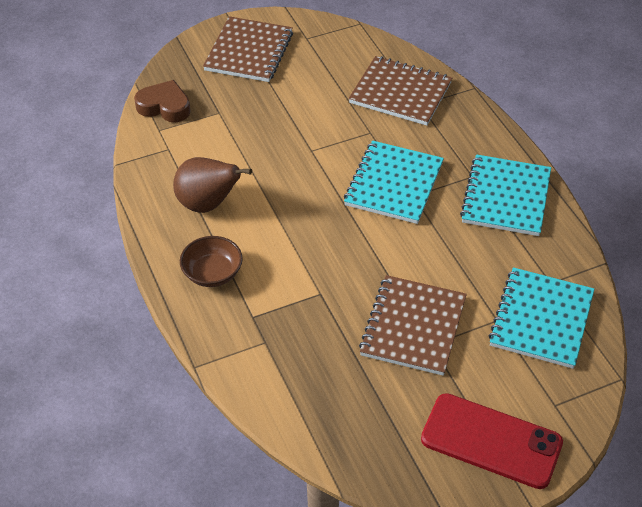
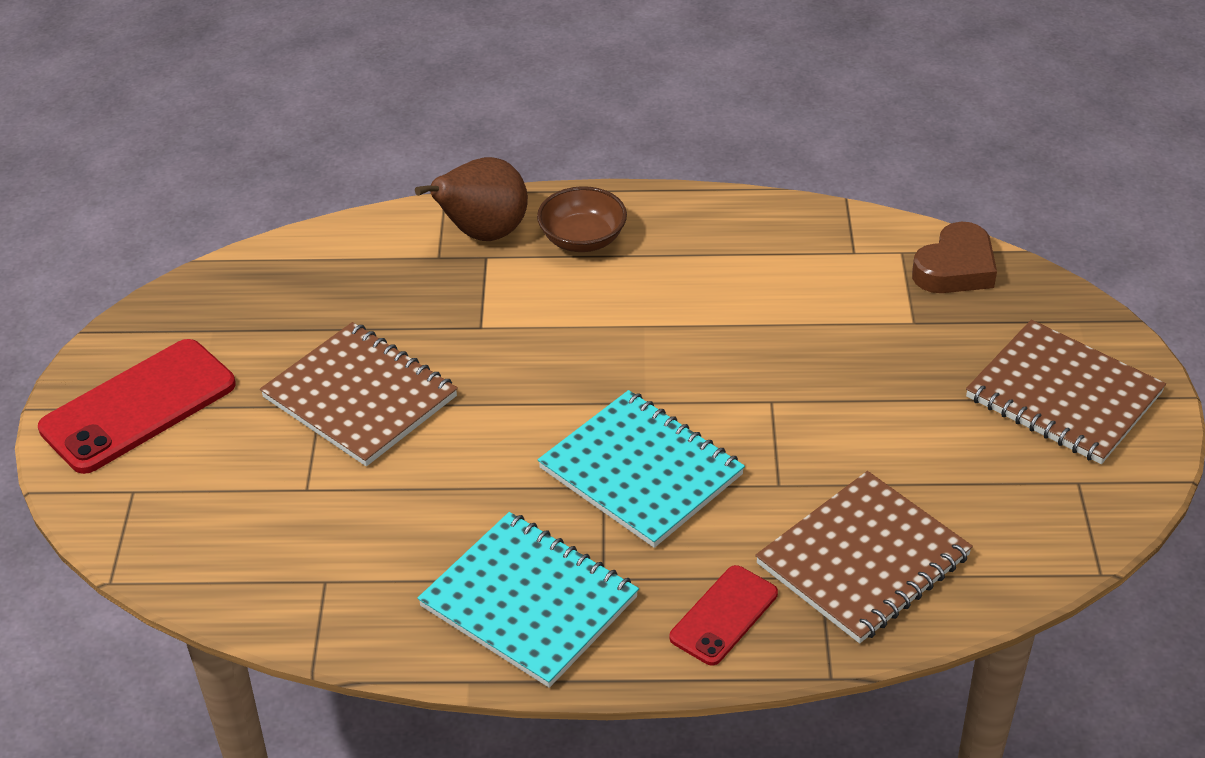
camera: 115 degrees right, 5 degrees down
(208, 204) = (714, 264): brown pear -> brown pear (483, 234)
(465, 128) = (724, 615): none -> red phone
(541, 319) = (270, 538): turquoise notebook -> none

